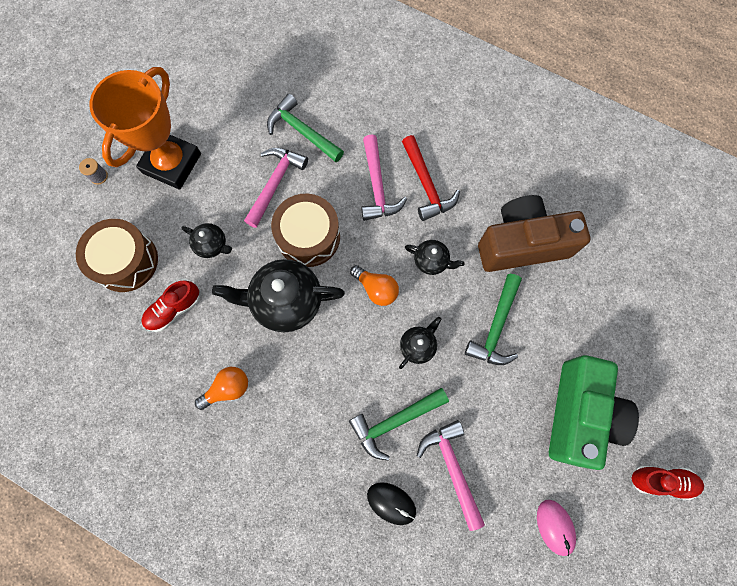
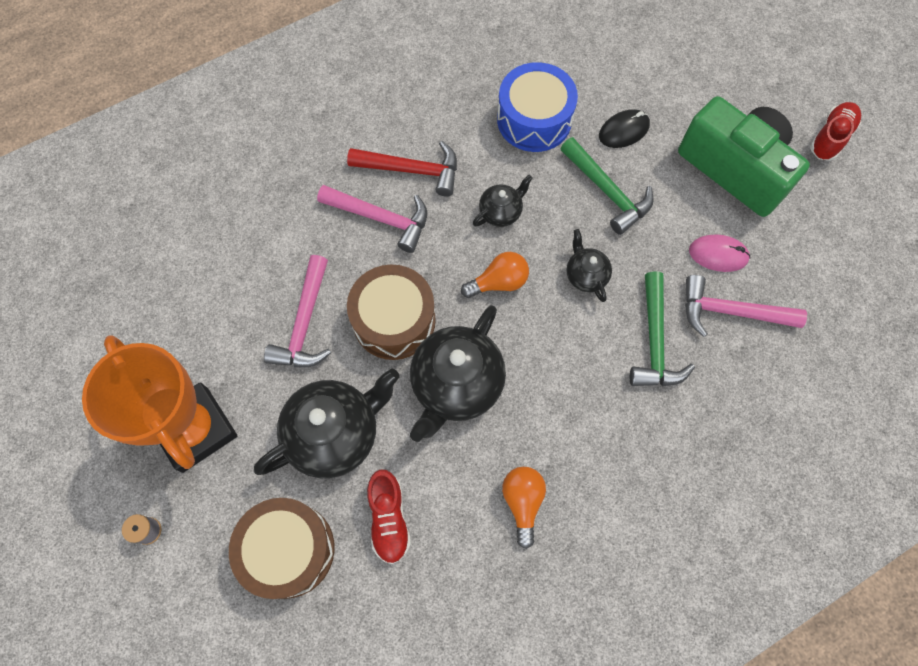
camera: 60 degrees left, 5 degrees down
(212, 245) = (335, 433): black teapot -> black teapot, size x1.98
(275, 184) = (305, 323): pink hammer -> pink hammer turned 135 degrees counterclockwise
(302, 132) = (260, 260): green hammer -> none
(391, 503) = (738, 390): black mouse -> black mouse (624, 131)
(522, 244) = (534, 119): brown camera -> blue drum
(555, 527) = (832, 250): pink mouse -> pink mouse (718, 254)

